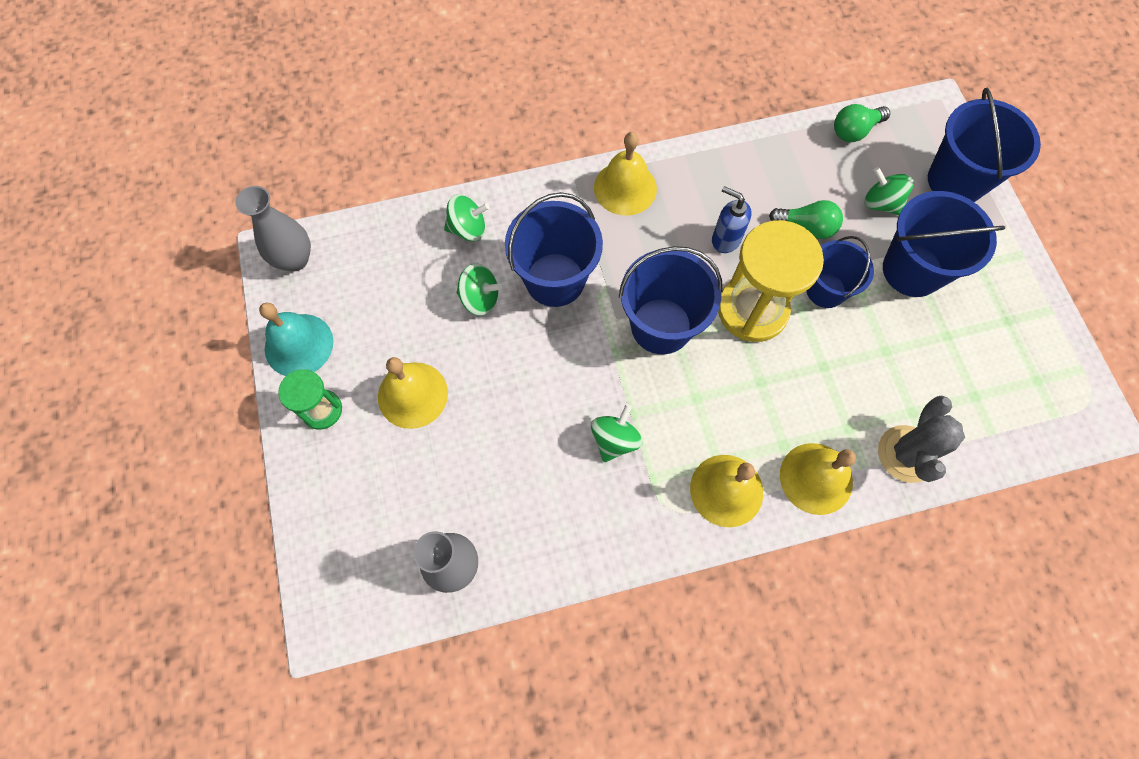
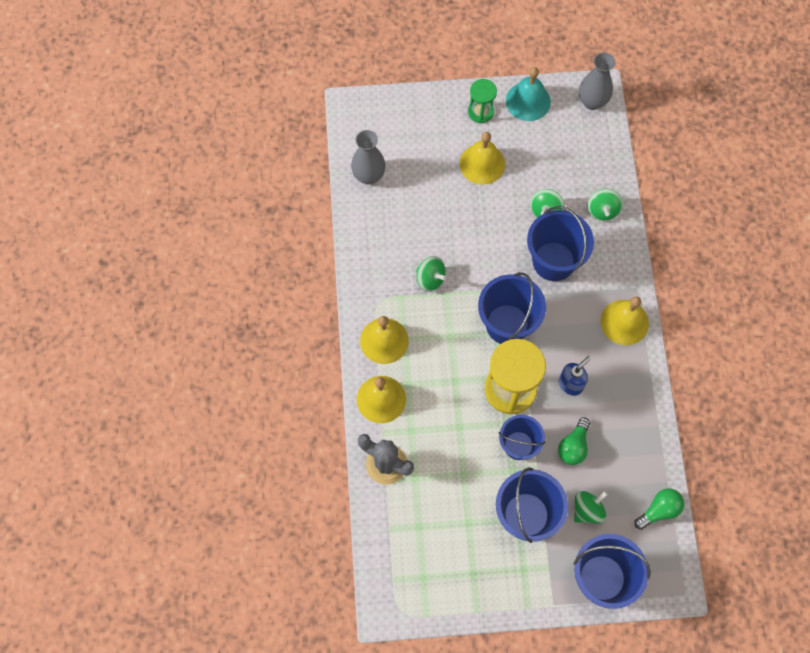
camera: 100 degrees right, 0 degrees up
(854, 131) = (659, 510): green light bulb -> green light bulb turned 75 degrees clockwise

